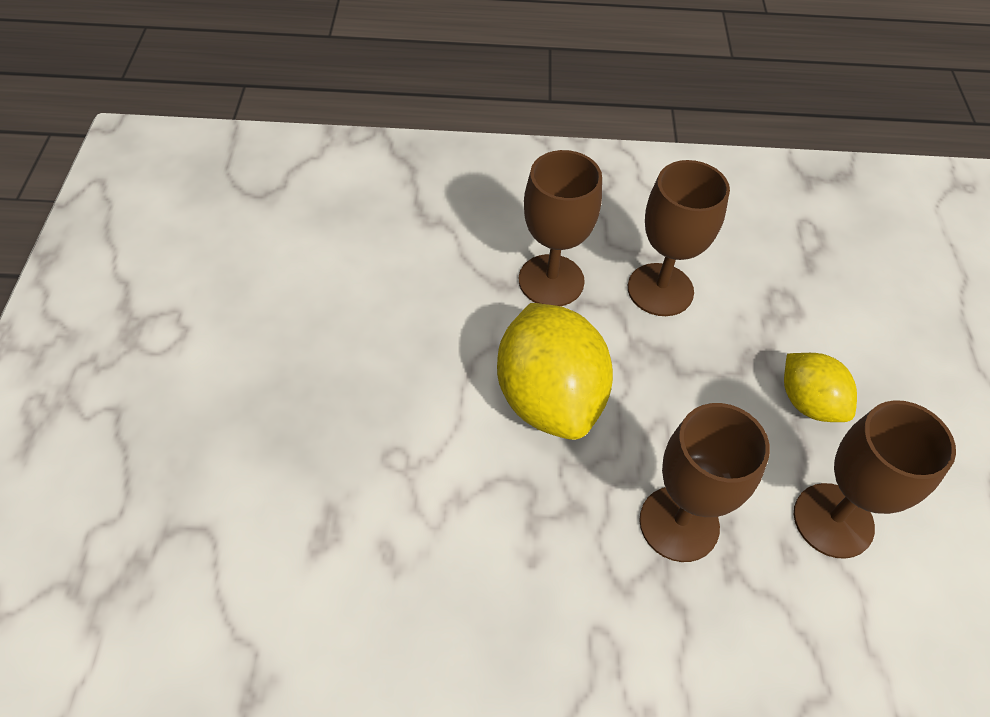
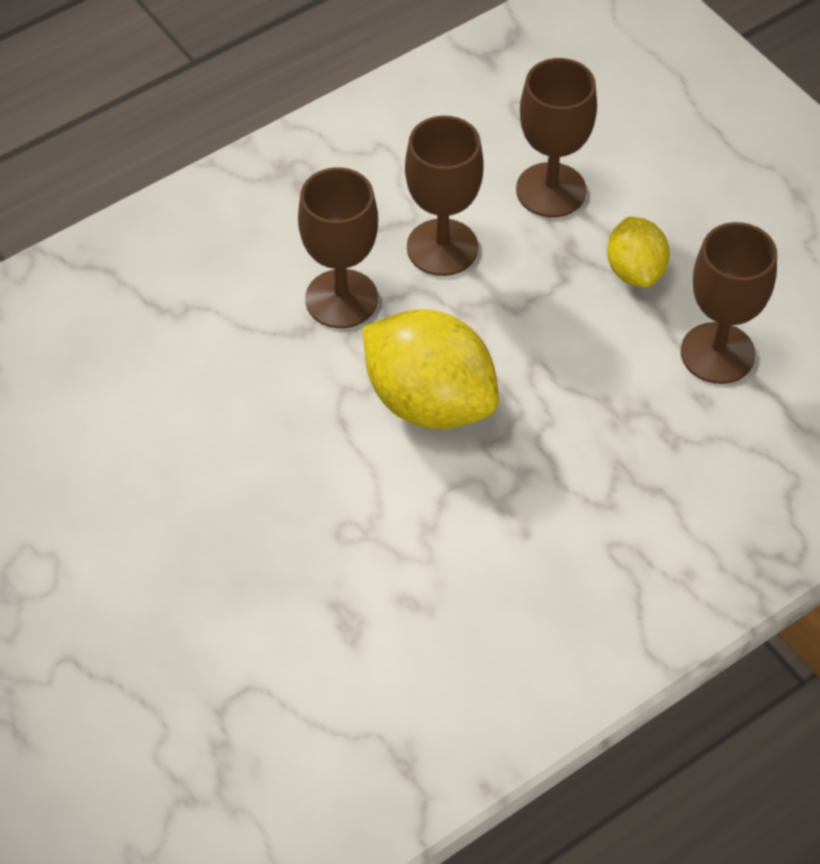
camera: 35 degrees left, 0 degrees up
(679, 523) = (609, 431): brown goblet -> brown goblet (551, 190)
(808, 403) = (635, 271): yellow lemon -> yellow lemon turned 60 degrees clockwise

